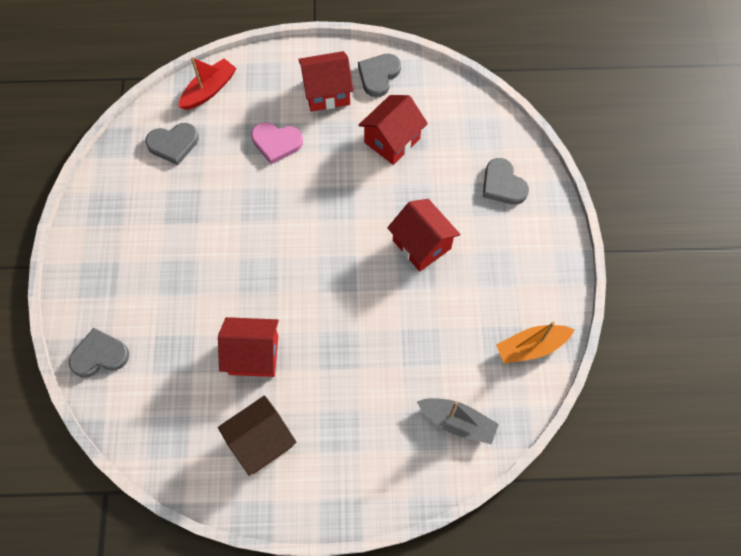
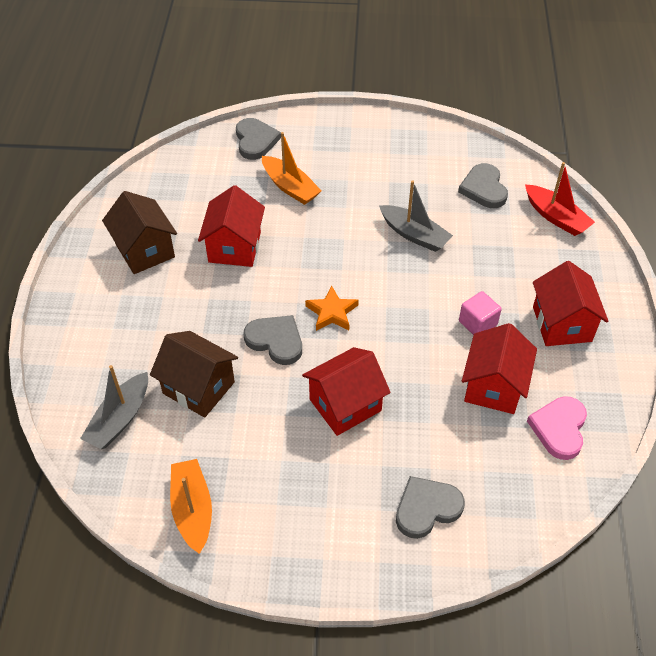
camera: 95 degrees right, 15 degrees down
(171, 312) = (290, 187): none -> orange boat
(233, 199) = (414, 235): none -> grey boat
(276, 143) = (487, 273): pink heart -> pink heart (559, 428)
(327, 261) = (332, 312): none -> orange star
(331, 150) = (477, 323): none -> pink cube
(378, 75) = (593, 380): grey heart -> grey heart (276, 341)
(392, 140) = (493, 386): red house -> red house turned 60 degrees clockwise
(418, 361) = (198, 388): none -> brown house

